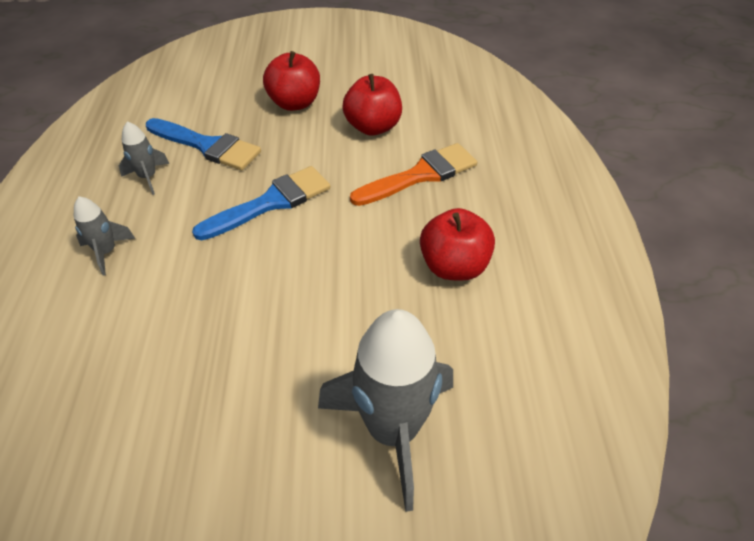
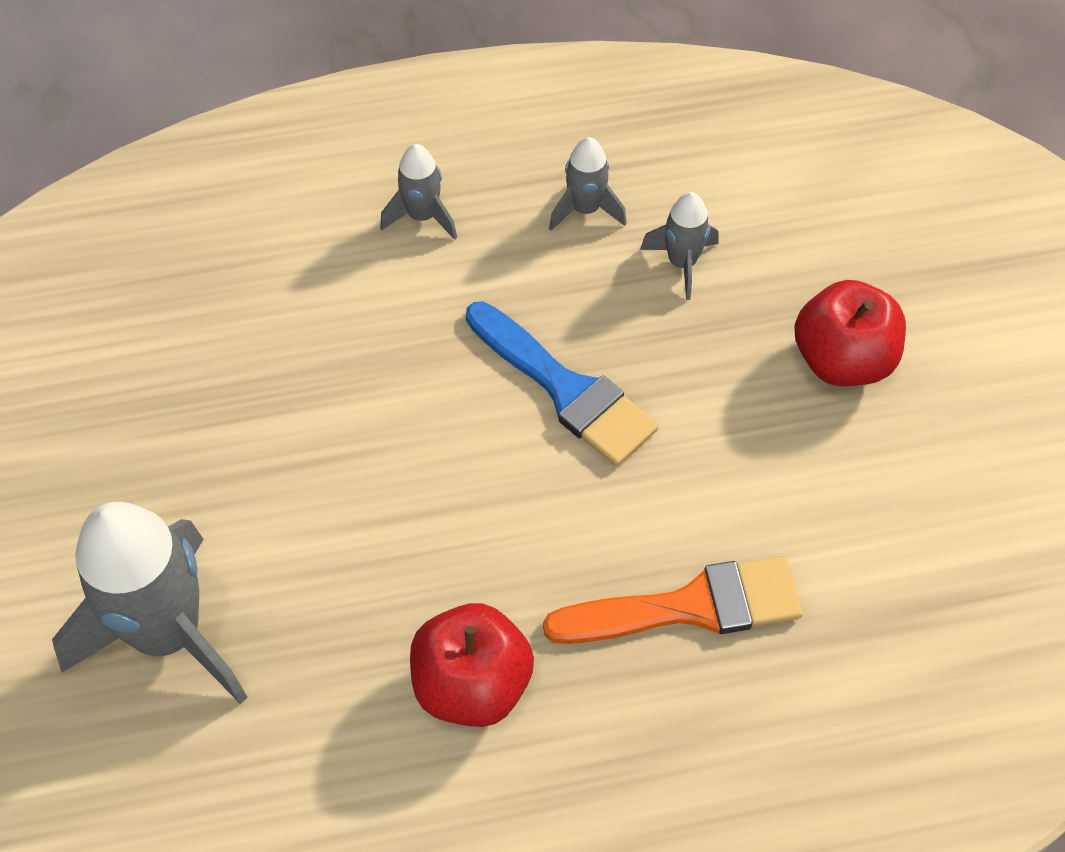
camera: 80 degrees right, 10 degrees up
(207, 146) = (682, 263): blue brush -> grey rocket
(373, 127) = (809, 505): red apple -> none
(420, 175) = (689, 606): orange brush -> orange brush turned 60 degrees counterclockwise

